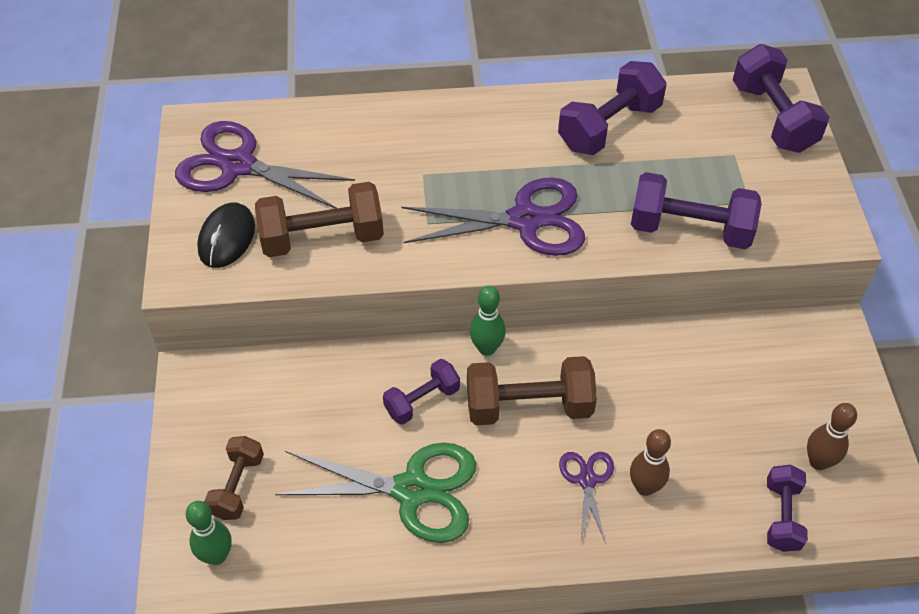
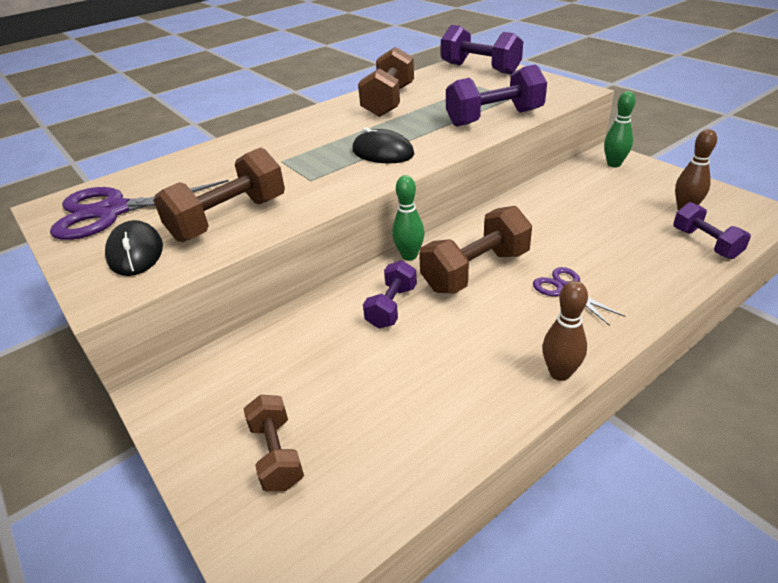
camera: 30 degrees left, 15 degrees down
(217, 555) = (304, 530): green bowling pin -> green bowling pin (614, 164)
(412, 490) = (444, 366): green scissors -> none
(525, 220) = (383, 152): purple scissors -> black mouse
(609, 127) = (389, 101): purple dumbbell -> brown dumbbell
(645, 487) = (607, 273): brown bowling pin -> brown bowling pin (560, 373)

